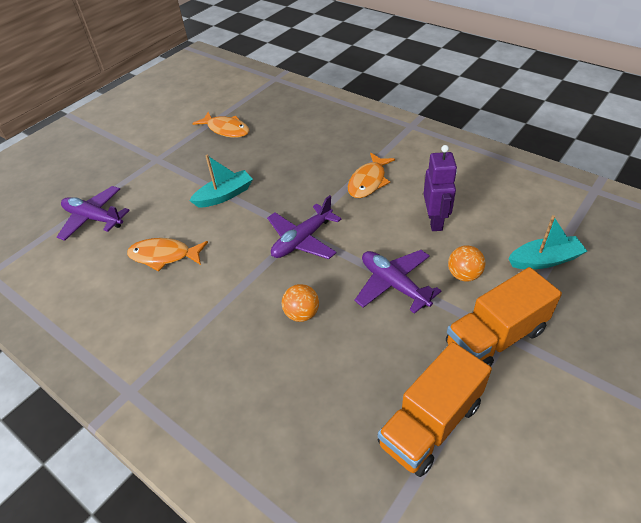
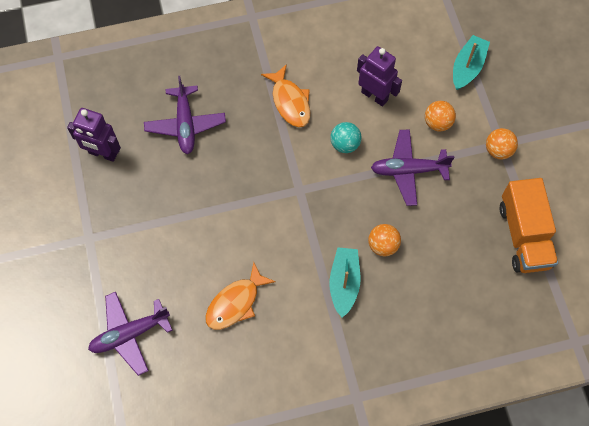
camera: 55 degrees left, 20 degrees up
(224, 195) = (202, 214): turquoise boat -> turquoise boat (344, 283)
(226, 129) = (103, 153): orange fish -> purple robot
(302, 240) = (311, 194): purple plane -> purple plane (185, 124)
(370, 231) = (345, 144): none -> turquoise ball
(495, 337) = (498, 150): orange truck -> orange ball

